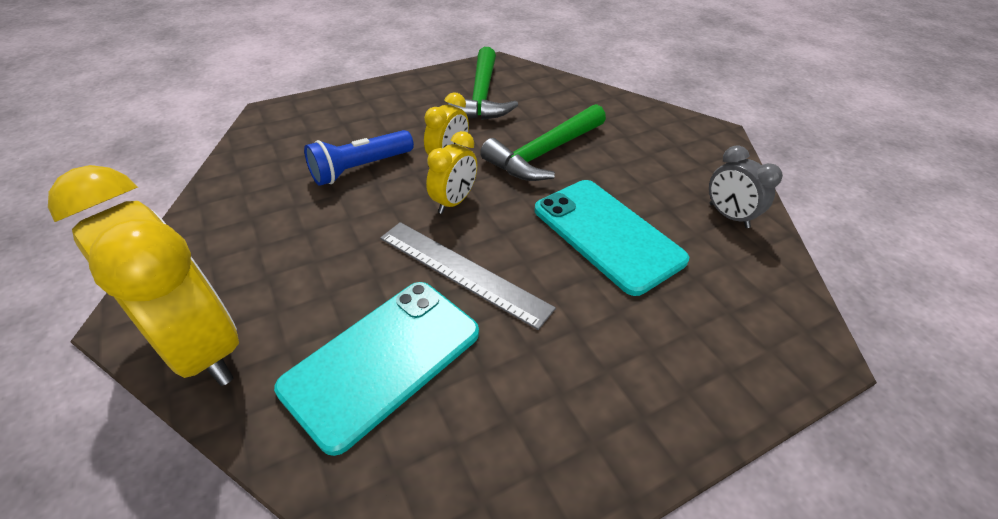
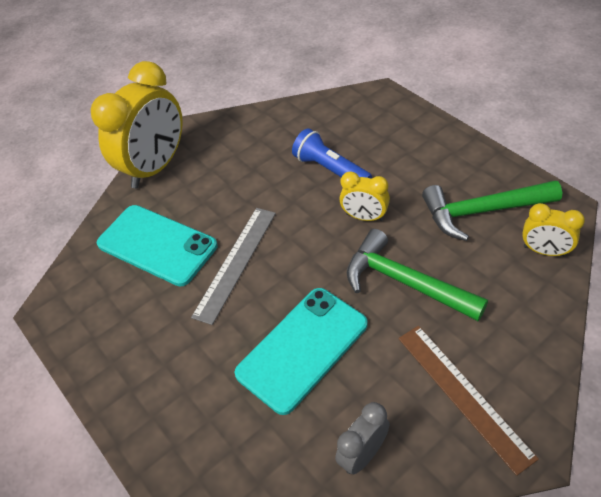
camera: 85 degrees right, 5 degrees up
(454, 202) = (310, 236): yellow clock -> yellow clock (544, 251)
(670, 150) = (463, 394): none -> brown ruler

